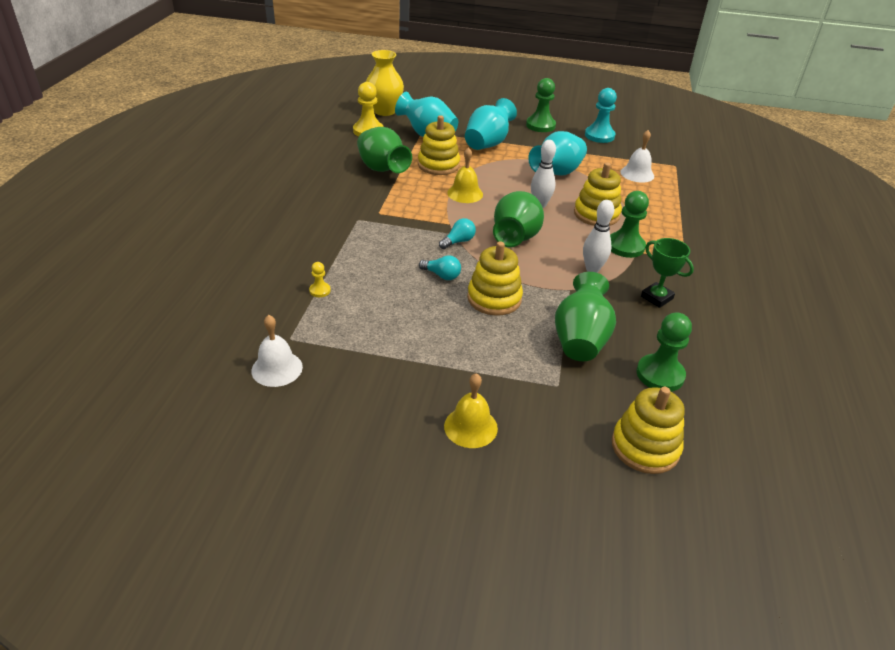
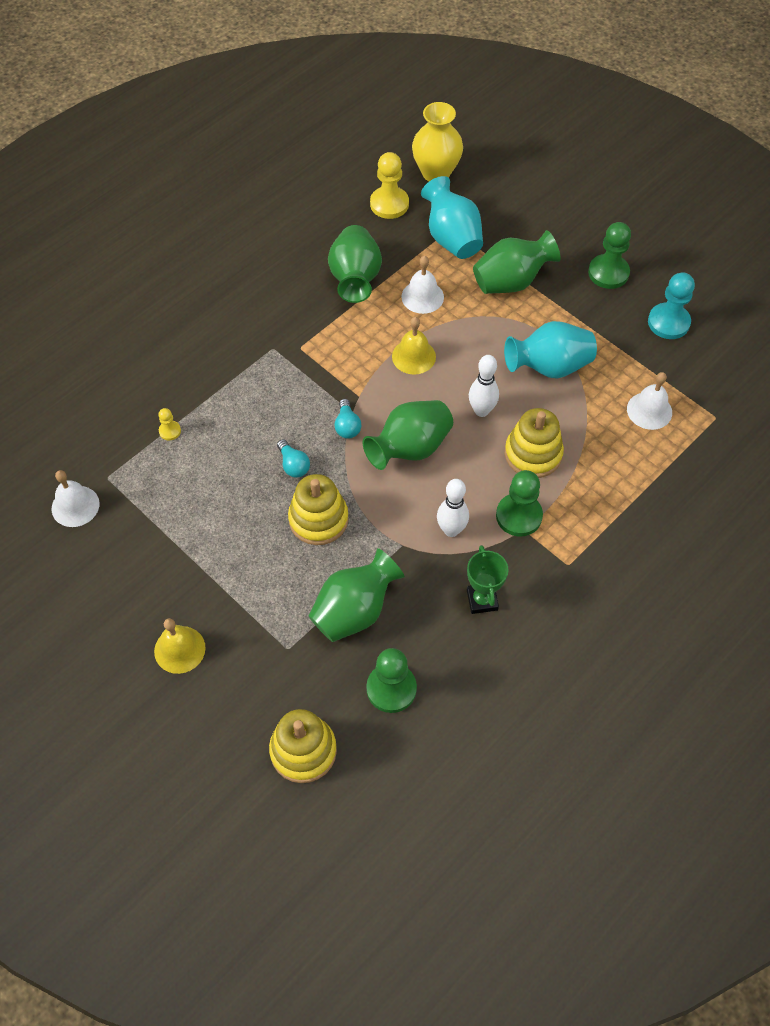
camera: 35 degrees right, 20 degrees up
(438, 165) = (422, 296): yellow stacking toy -> white bell
(458, 241) = (347, 426): turquoise light bulb -> turquoise light bulb turned 90 degrees clockwise
(488, 144) = (511, 282): turquoise vase -> green vase

